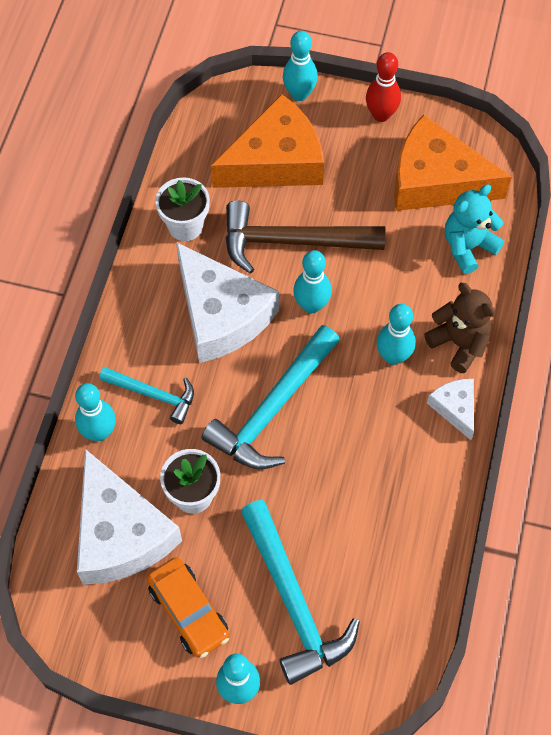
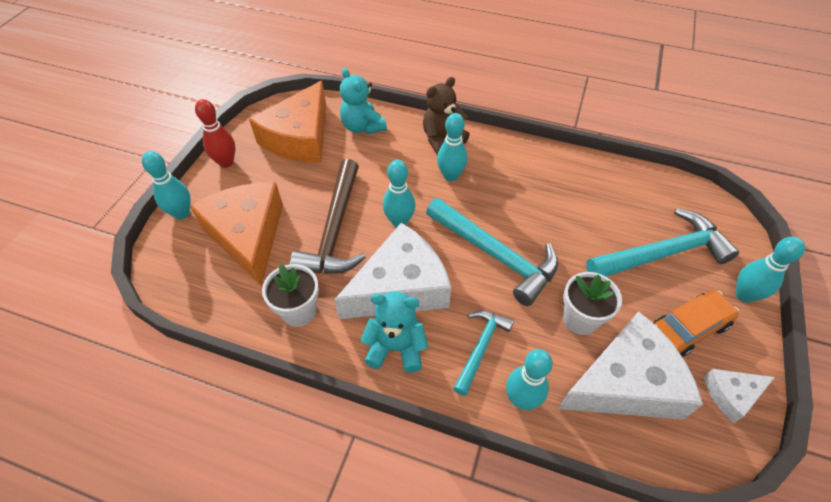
camera: 85 degrees left, 10 degrees down
(149, 317) = (396, 348): none -> turquoise teddy bear
(455, 408) = (494, 147): white cheese -> white cheese (731, 395)

